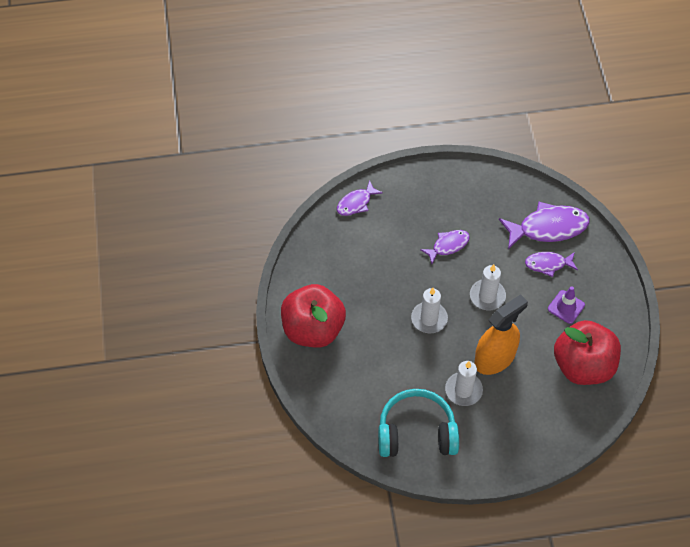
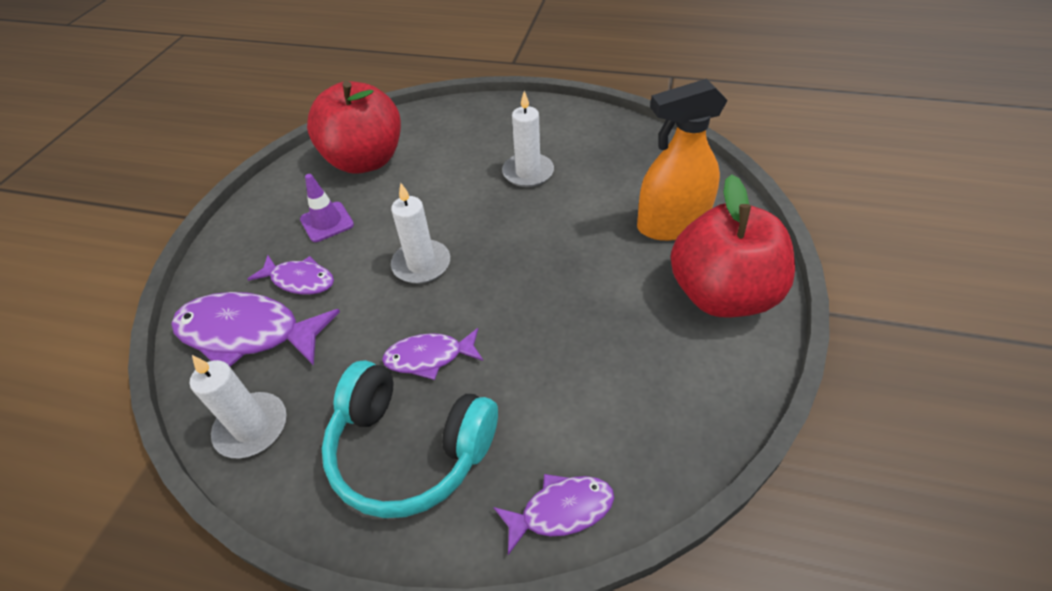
camera: 155 degrees left, 10 degrees down
(416, 432) = (610, 149): turquoise headphones -> turquoise headphones (409, 449)
(429, 319) = (527, 259): white candle -> white candle (252, 427)
(494, 358) = (466, 193): orange spray bottle -> orange spray bottle (672, 225)

